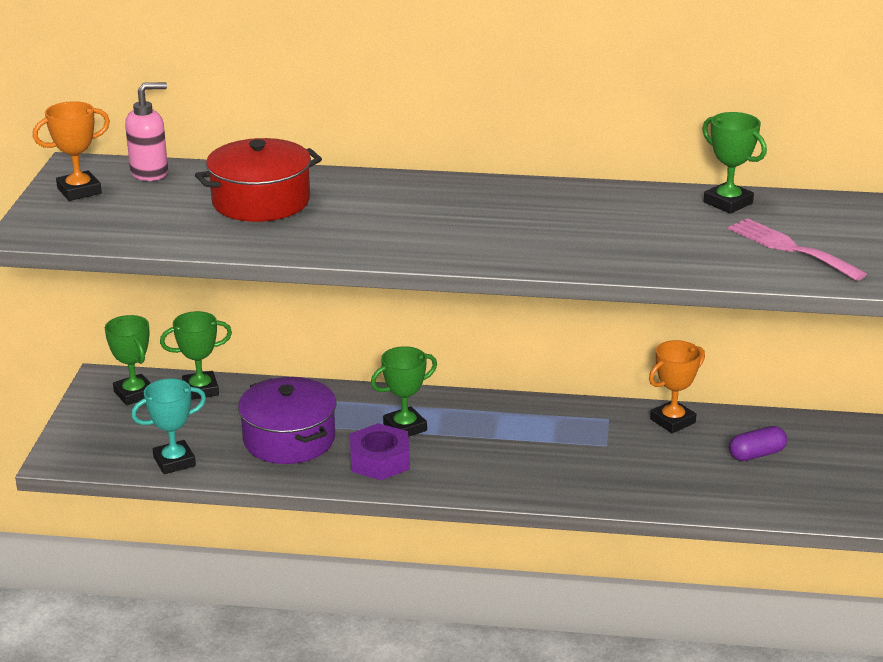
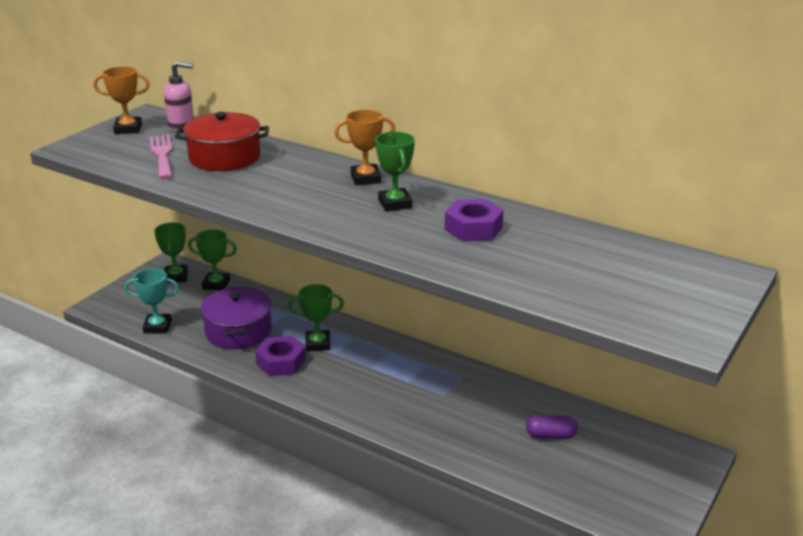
camera: 25 degrees right, 0 degrees up
(653, 222) = (473, 228): none -> purple nut
(672, 421) = (508, 391): orange trophy -> orange trophy (365, 178)
(728, 203) = (547, 226): green trophy -> green trophy (395, 204)
(790, 248) = (558, 272): pink fork -> pink fork (162, 155)

